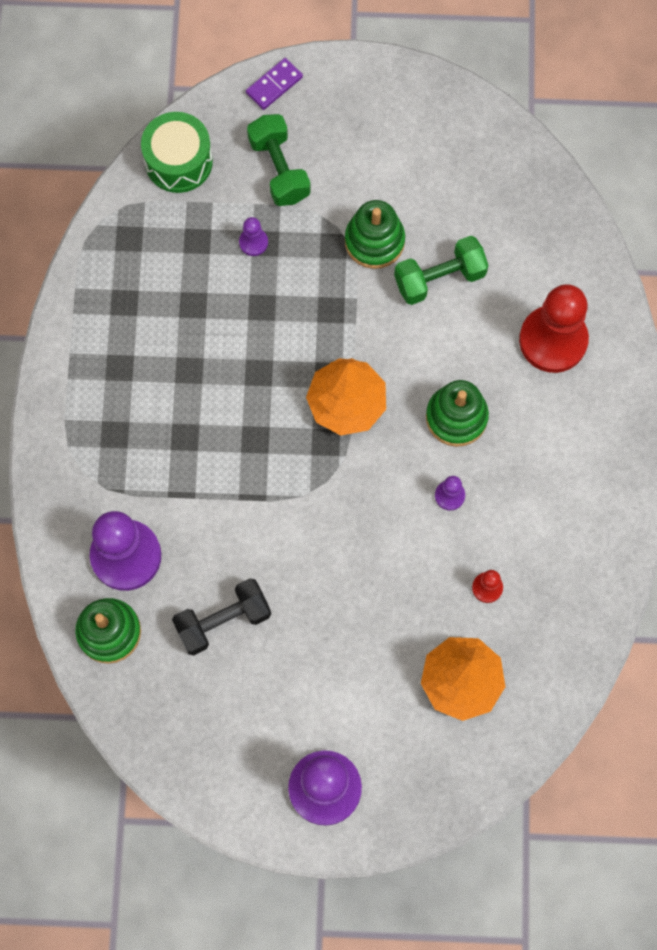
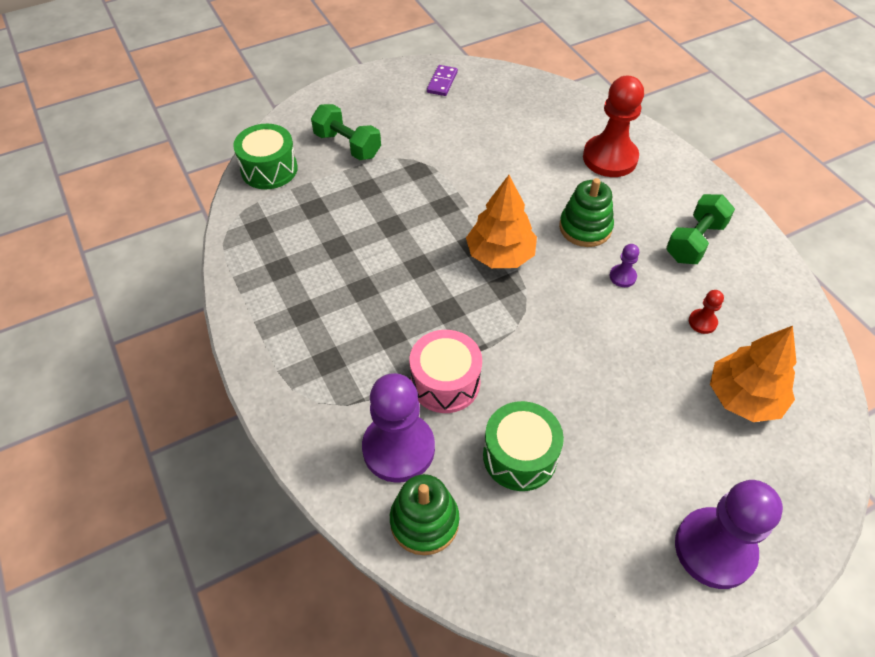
camera: 30 degrees left, 20 degrees down
(204, 515) = (445, 382): none -> pink drum
(223, 621) = (520, 456): black dumbbell -> green drum
(253, 242) = (358, 191): purple pawn -> none
(274, 85) = (312, 105): purple domino -> purple domino (442, 82)
(374, 241) = (445, 156): green stacking toy -> none
(439, 278) = (506, 157): green dumbbell -> green dumbbell (695, 241)

